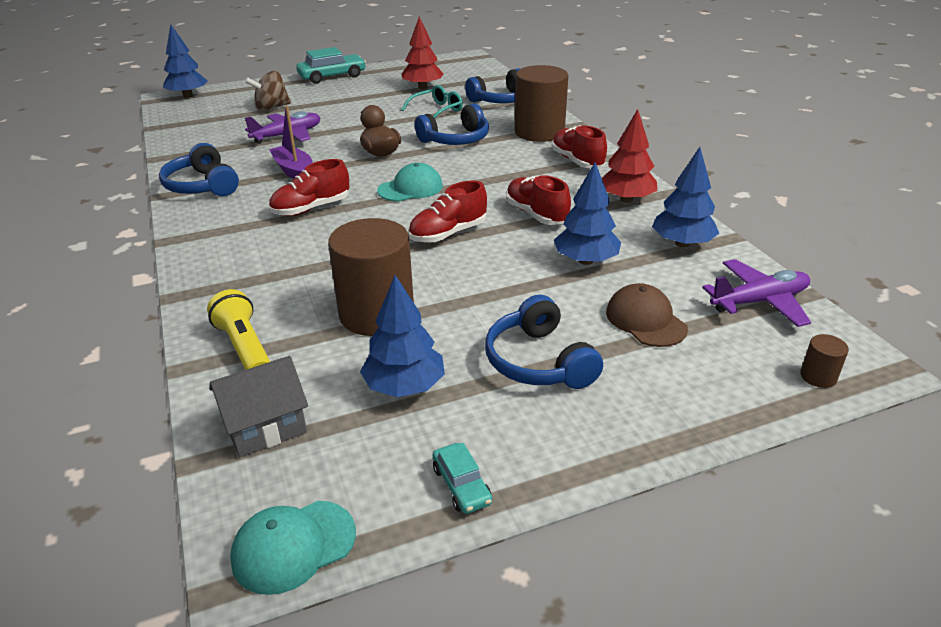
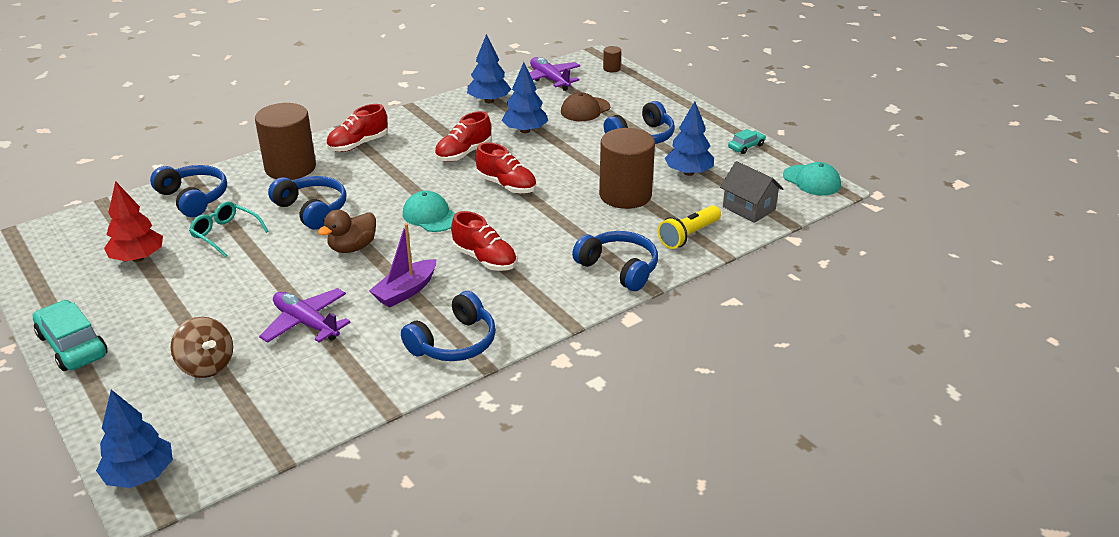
camera: 105 degrees left, 0 degrees up
(226, 282) = (619, 268): none -> blue headphones
(626, 199) = (427, 121): red tree -> none

